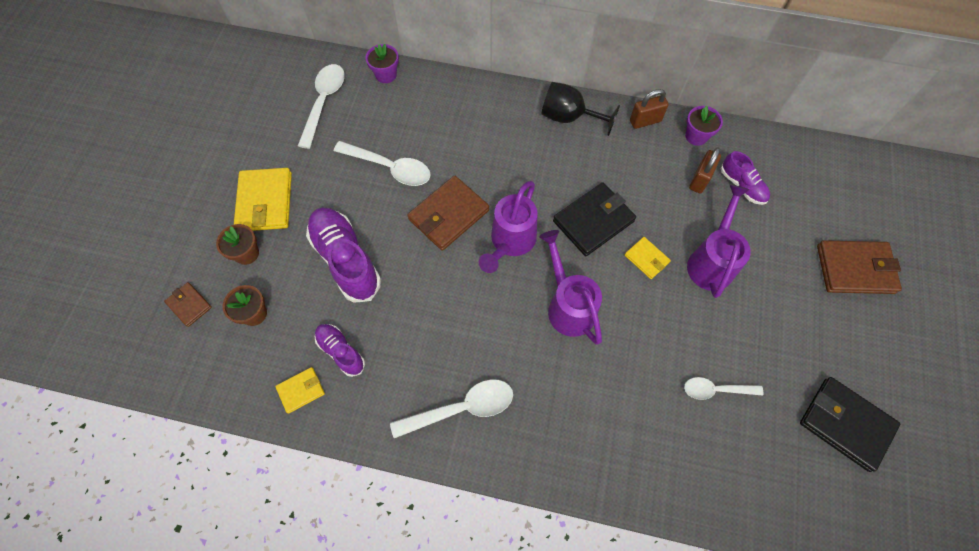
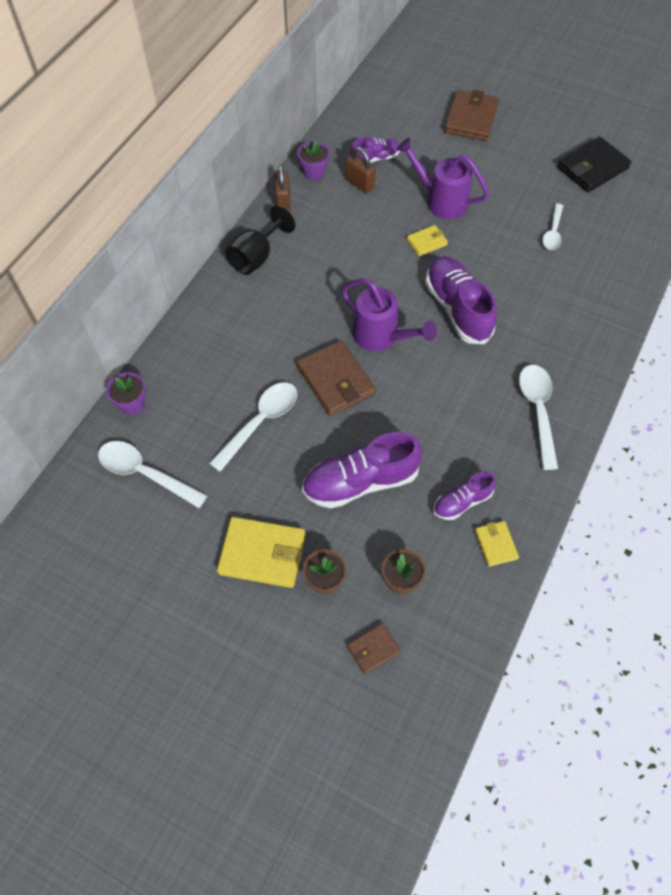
camera: 75 degrees left, 5 degrees down
(568, 306) = (457, 309): purple watering can -> purple shoe
(593, 221) = (378, 269): black wallet -> none

